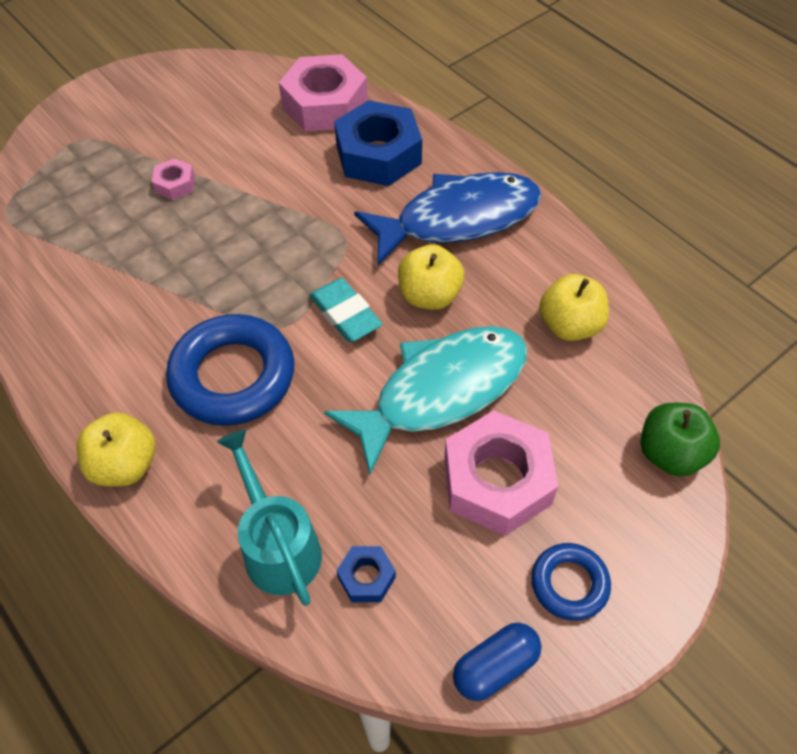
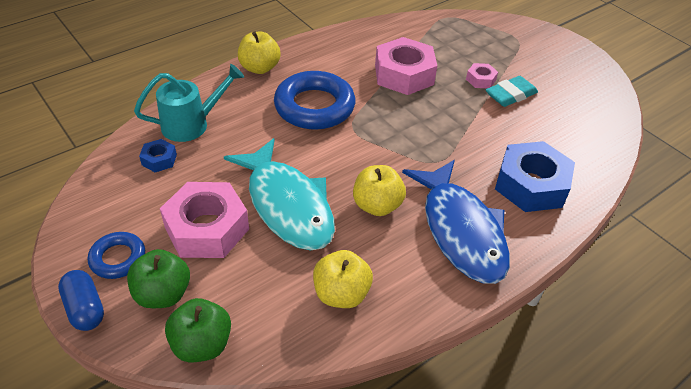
camera: 90 degrees right, 10 degrees down
(325, 104) = (585, 155): pink nut -> pink nut (404, 74)
(345, 314) = (361, 159): turquoise eraser -> turquoise eraser (510, 95)
(495, 667) = (80, 213): blue capsule -> blue capsule (85, 308)
(613, 512) = (163, 294): none -> green apple

